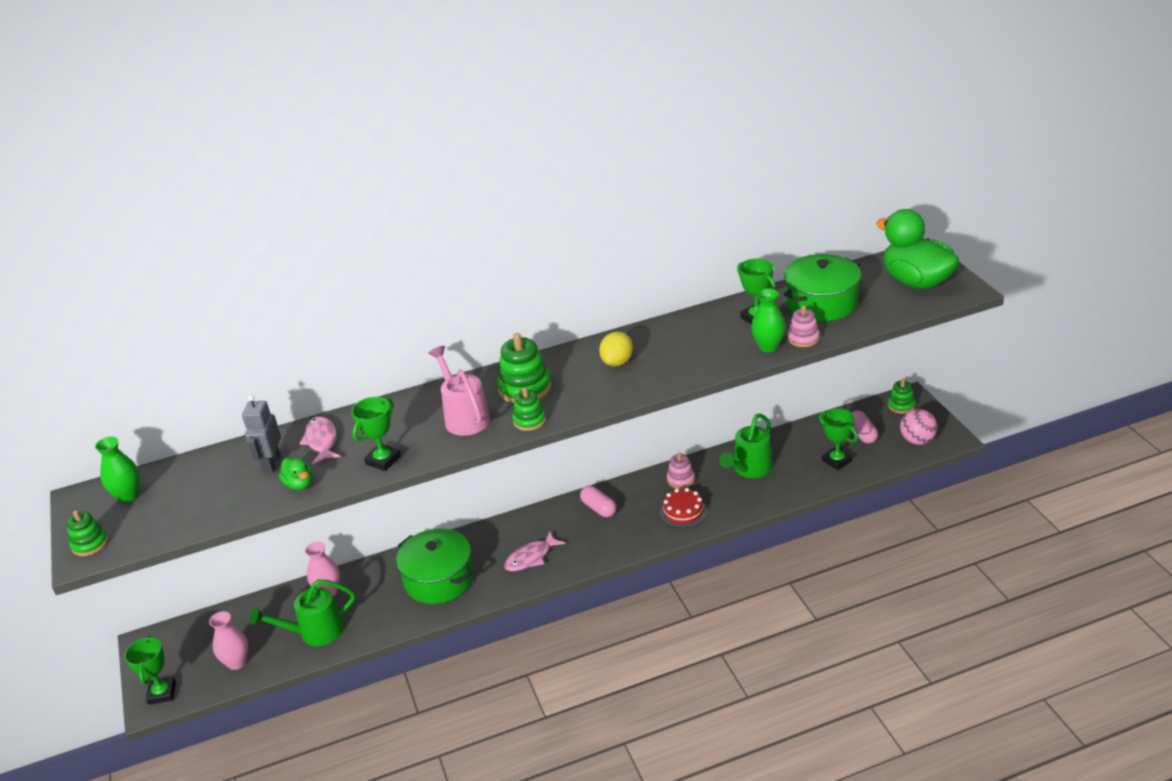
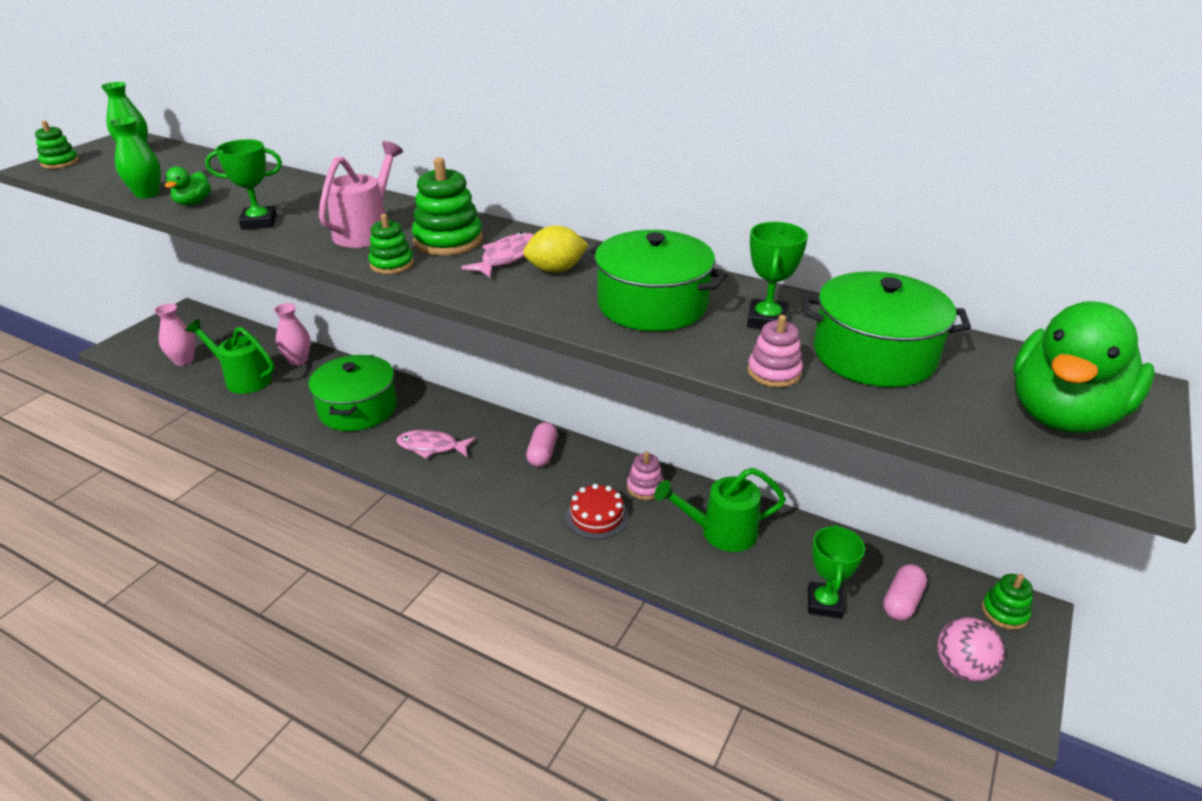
camera: 45 degrees right, 0 degrees up
(162, 693) = (130, 346): green trophy -> none
(271, 464) = (217, 182): grey robot -> none
(321, 440) = (270, 187): pink fish -> pink fish (507, 257)
(698, 345) = (652, 304): none -> green pot
(768, 347) = (717, 353): green vase -> green vase (147, 194)
(916, 282) = (1063, 415): green duck -> green duck turned 150 degrees counterclockwise

